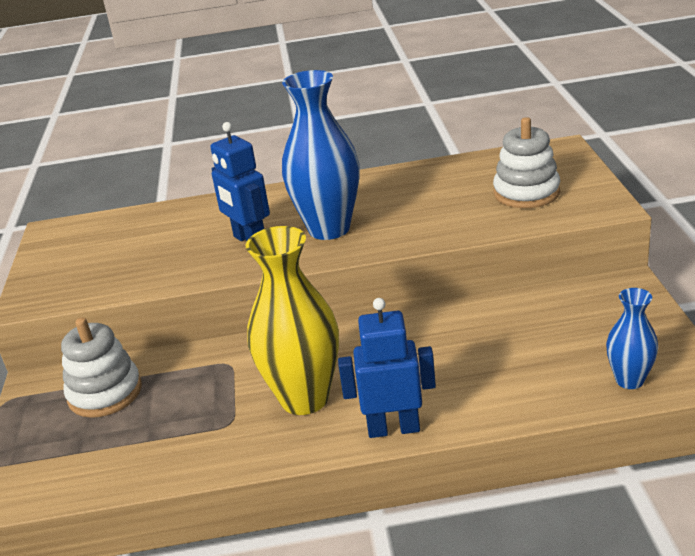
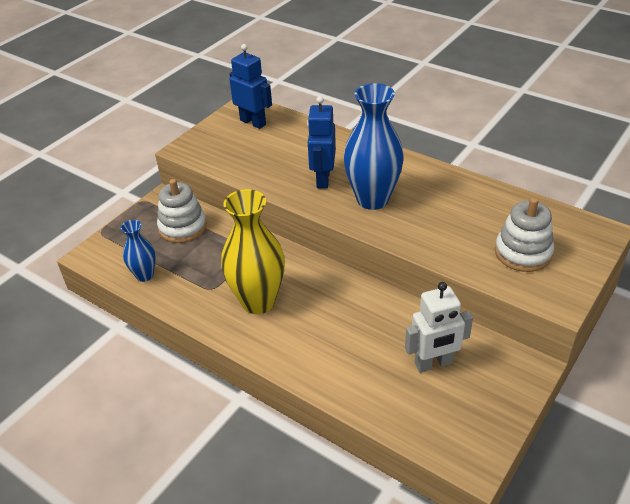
camera: 40 degrees right, 10 degrees up
(393, 428) = (274, 354): blue robot -> blue robot (253, 122)
(551, 333) = (434, 363): none -> white robot
(629, 380) = (433, 431): blue vase -> blue vase (144, 275)

